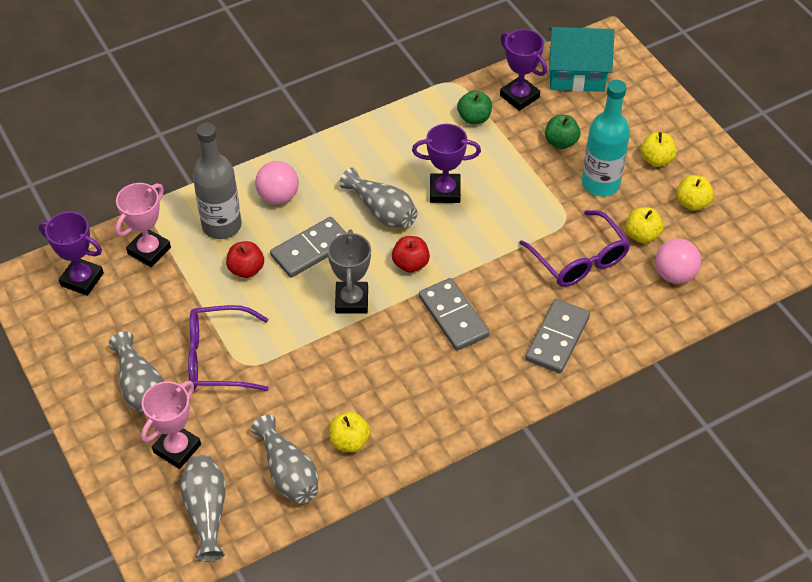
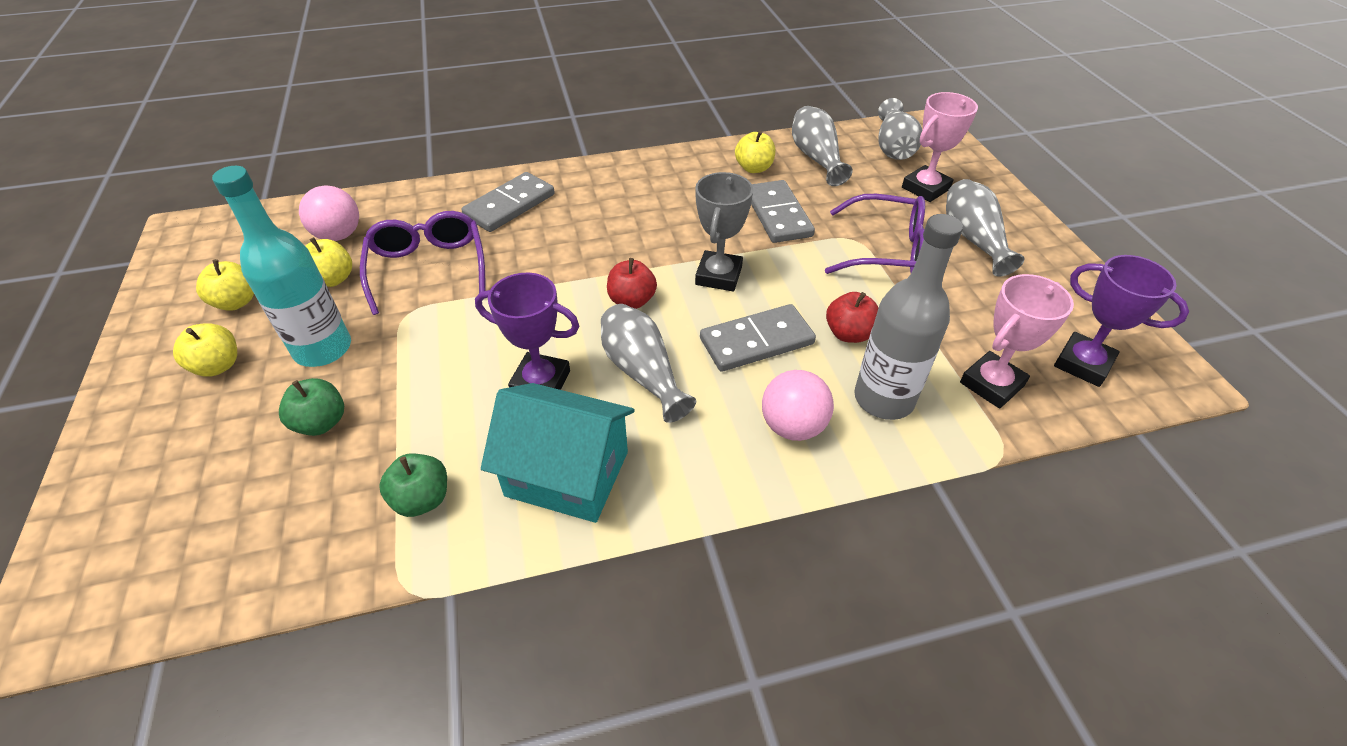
camera: 165 degrees left, 5 degrees down
(453, 316) = (607, 241): grey domino -> grey domino (777, 215)
(519, 96) = (316, 526): purple trophy -> none
(576, 74) = (178, 553): turquoise house -> turquoise house (567, 473)

